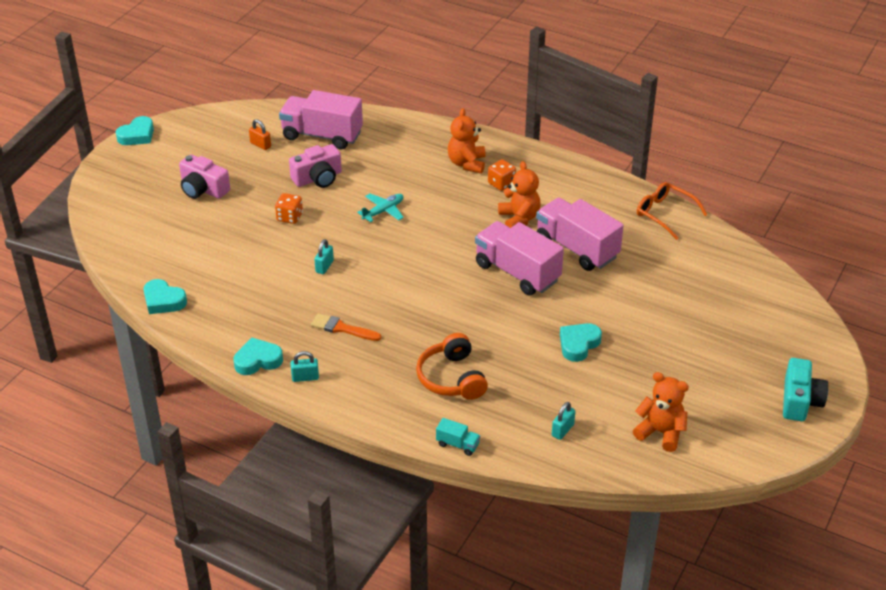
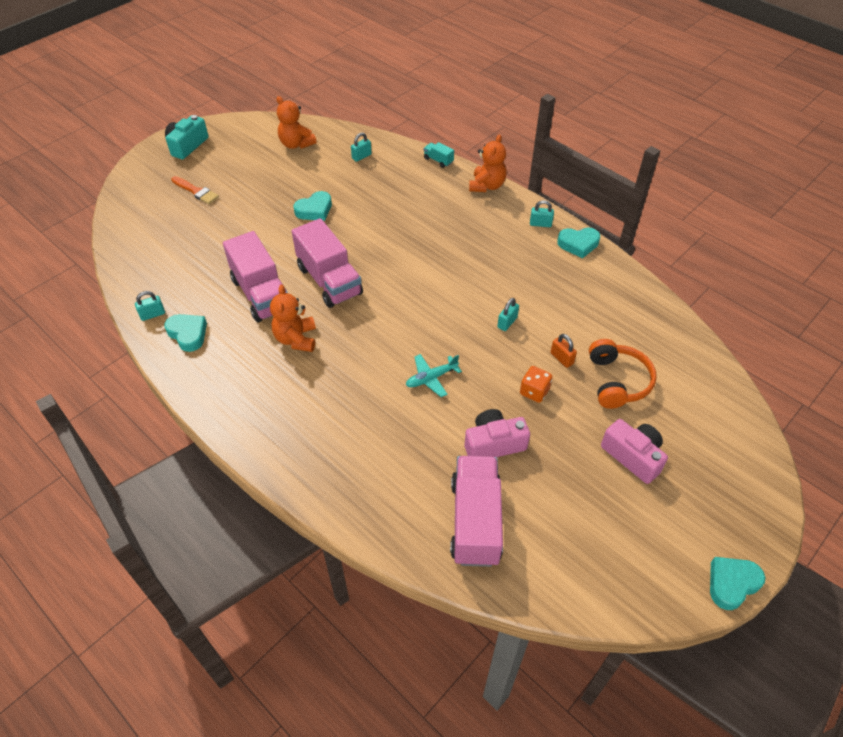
camera: 165 degrees left, 10 degrees up
(163, 301) = (665, 316): turquoise heart -> turquoise heart (188, 334)
(260, 145) = (559, 521): orange padlock -> orange padlock (561, 358)
(322, 135) = (475, 521): pink truck -> pink truck turned 120 degrees counterclockwise
(342, 328) = (502, 258): orange brush -> orange brush (196, 191)
(452, 378) = (425, 203): orange headphones -> orange headphones (617, 381)
(467, 164) = (314, 428): orange teddy bear -> orange teddy bear (487, 186)
(501, 184) = (290, 389): orange dice -> none
(665, 214) = (152, 314): orange glasses -> turquoise padlock

